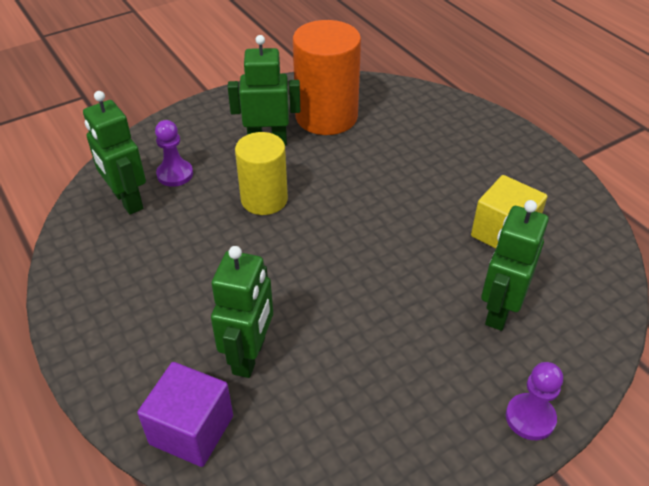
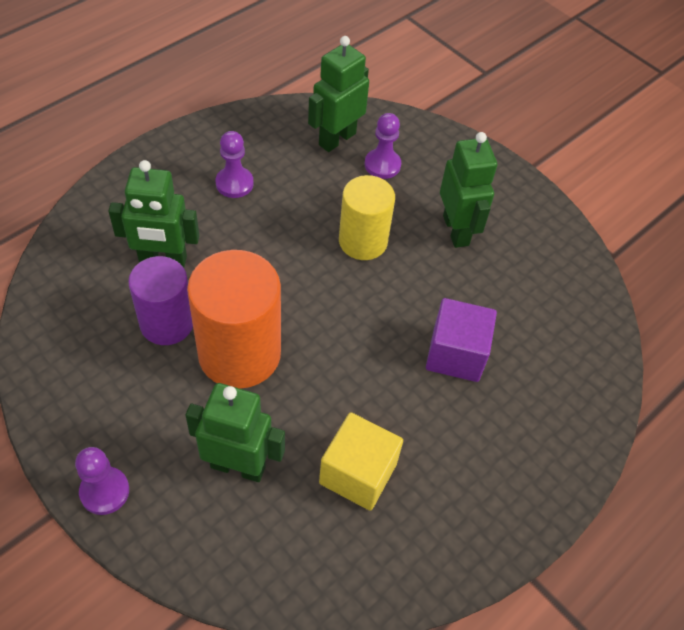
camera: 75 degrees right, 10 degrees up
(158, 286) = (234, 183): none -> purple pawn
(191, 430) = (88, 235): purple cube -> purple cube (455, 354)
(326, 117) = (519, 279): orange cylinder -> orange cylinder (239, 353)
(334, 356) = (167, 323): none -> purple cylinder

